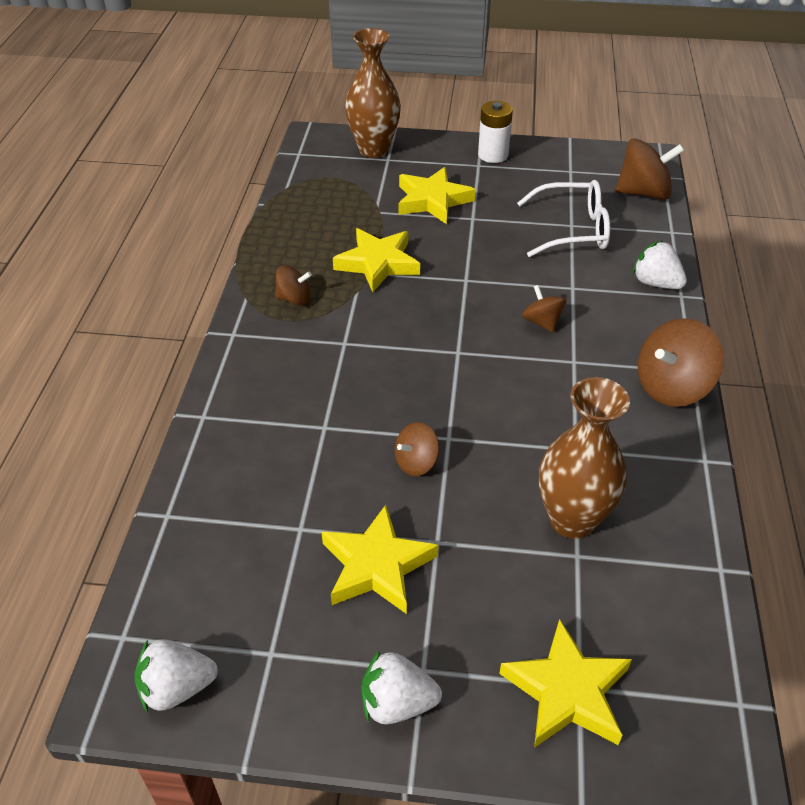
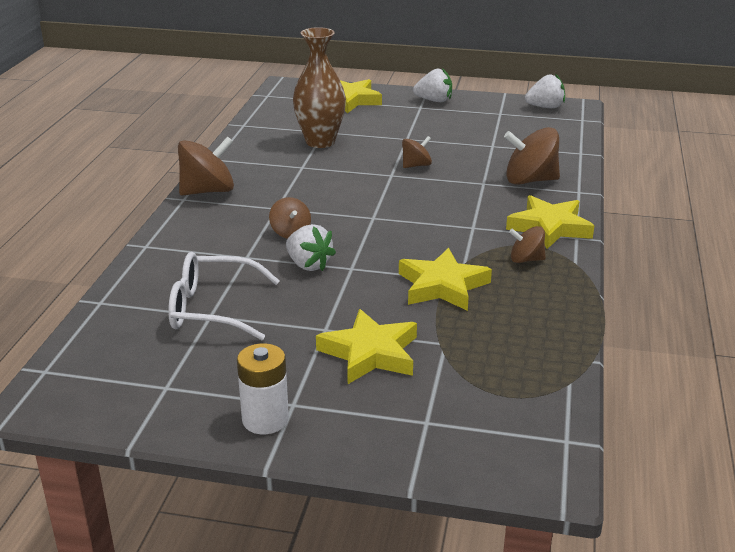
camera: 175 degrees left, 15 degrees down
(373, 149) = (448, 441): brown vase -> none
(377, 565) = (444, 132): yellow star -> yellow star (549, 227)
(643, 193) = (92, 349): brown spinning top -> brown spinning top (530, 180)
(655, 283) = (161, 256): white strawberry -> white strawberry (308, 265)

